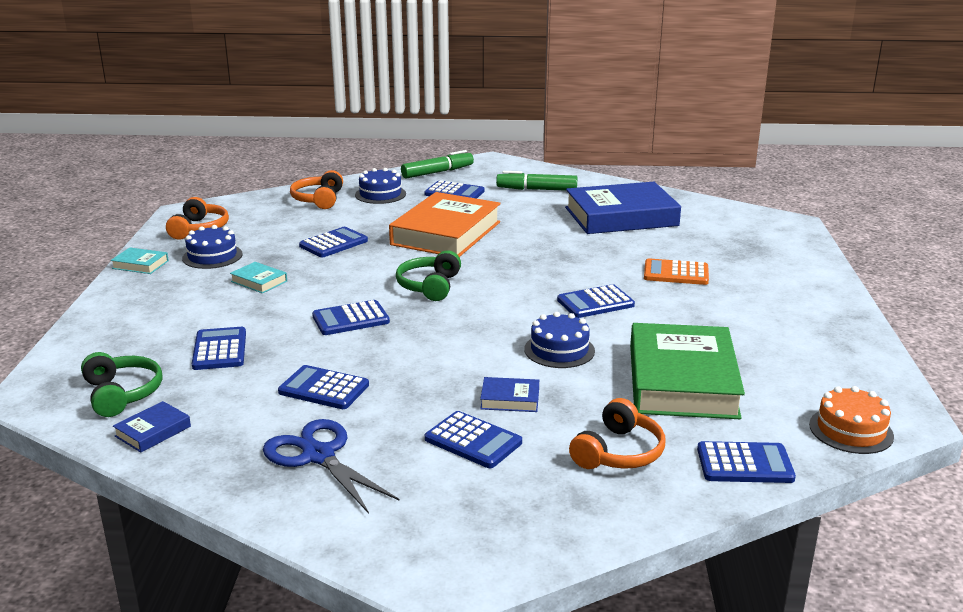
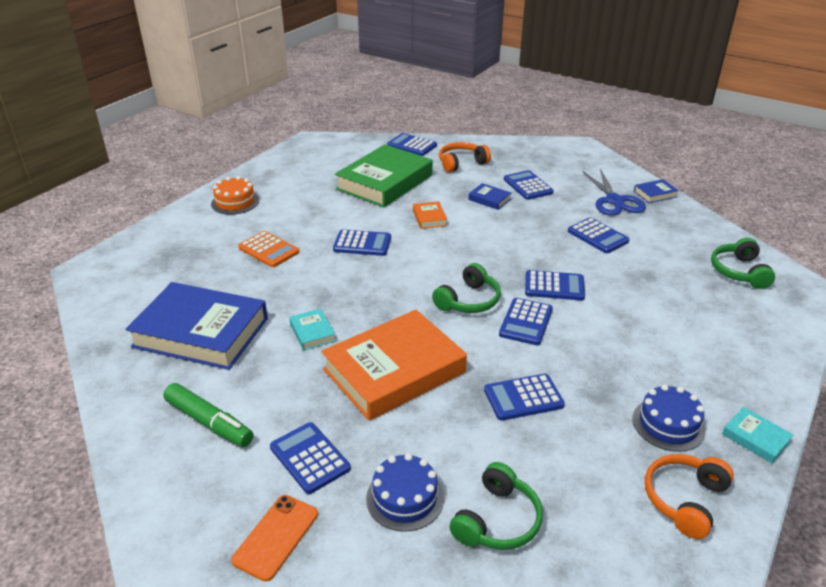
camera: 150 degrees left, 10 degrees up
(153, 431) = (712, 239): blue book -> blue book (655, 194)
(220, 350) = (666, 288): blue calculator -> blue calculator (526, 322)
(259, 281) = (621, 360): turquoise book -> turquoise book (312, 332)
(318, 199) = (497, 520): orange headphones -> green headphones
(437, 172) = (276, 537): green marker -> orange phone
(559, 350) = (429, 218): blue cake -> orange book
(851, 430) = (344, 143): orange cake -> orange cake (235, 202)

